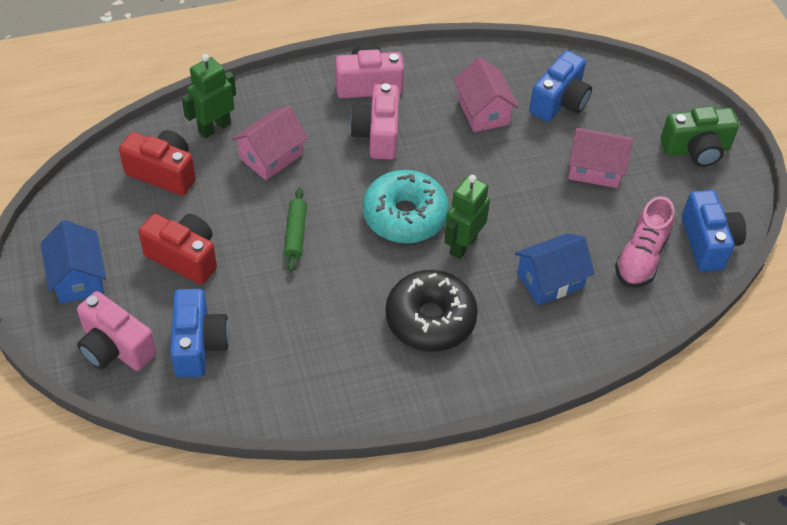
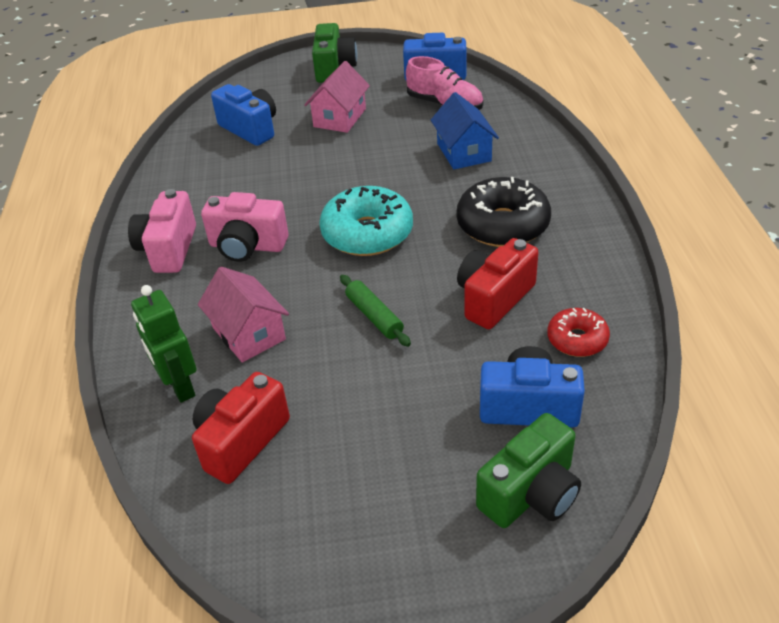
camera: 75 degrees left, 10 degrees down
(78, 278) = (407, 540): blue house -> none
(115, 348) = (531, 493): pink camera -> green camera
(184, 257) = (391, 419): red camera -> red camera (494, 298)
(276, 379) = (577, 339): none -> red donut
(296, 234) = (374, 316): green rolling pin -> green rolling pin turned 45 degrees clockwise
(463, 245) = (413, 198): green robot -> none
(483, 111) = (243, 174): pink house -> none

